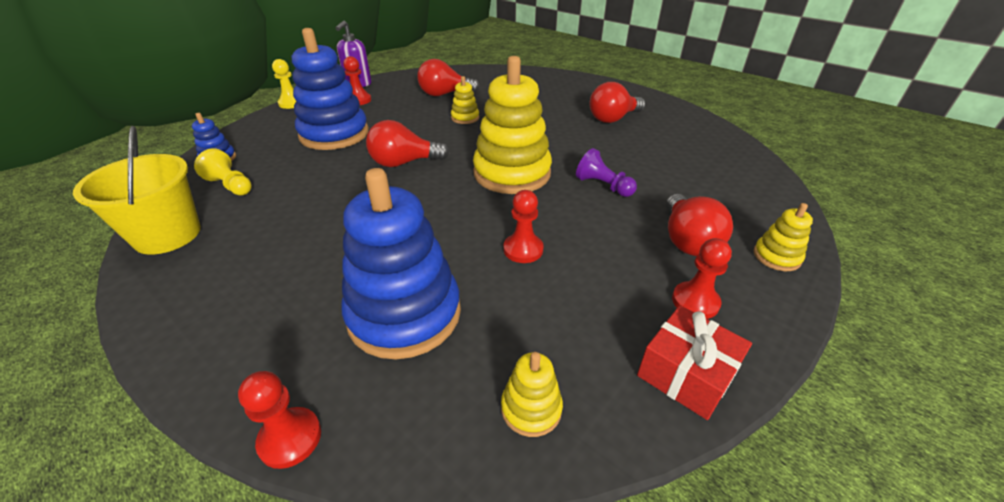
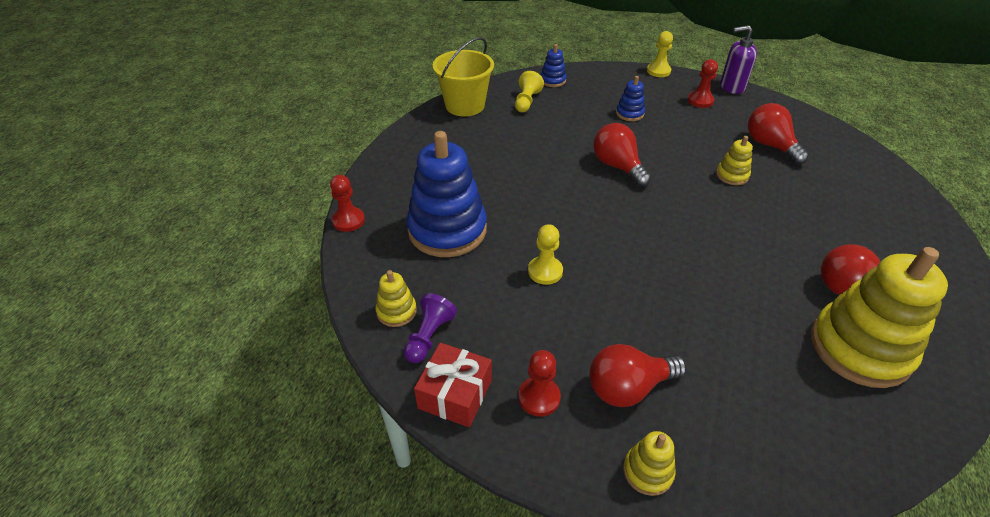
camera: 70 degrees right, 5 degrees up
(334, 134) = (629, 113): blue stacking toy -> blue stacking toy, size x0.45
(512, 173) = (653, 236): yellow stacking toy -> yellow stacking toy (859, 348)
(523, 249) = (545, 271): red pawn -> yellow pawn
(603, 186) = (682, 308): purple pawn -> purple pawn (429, 336)

